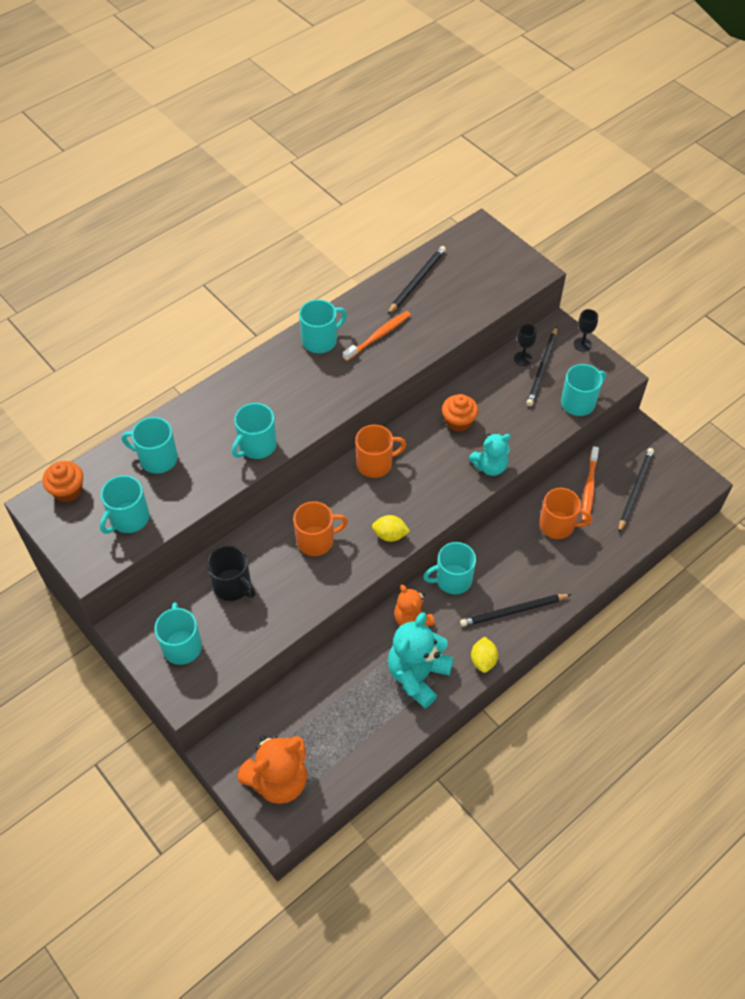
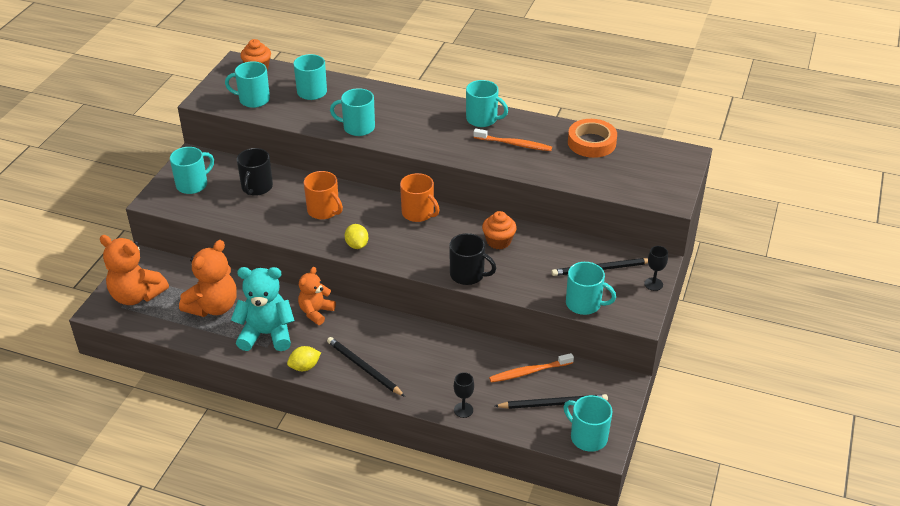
camera: 60 degrees right, 15 degrees down
(345, 709) = (213, 307): none -> orange teddy bear
(417, 281) = (591, 143): black pencil -> orange tape
(452, 579) = (369, 321): turquoise mug -> turquoise mug (588, 437)
(490, 466) = (468, 275): turquoise teddy bear -> black mug
(522, 359) = (600, 254): black goblet -> black goblet (463, 410)
(558, 525) = (472, 365): orange mug -> none

